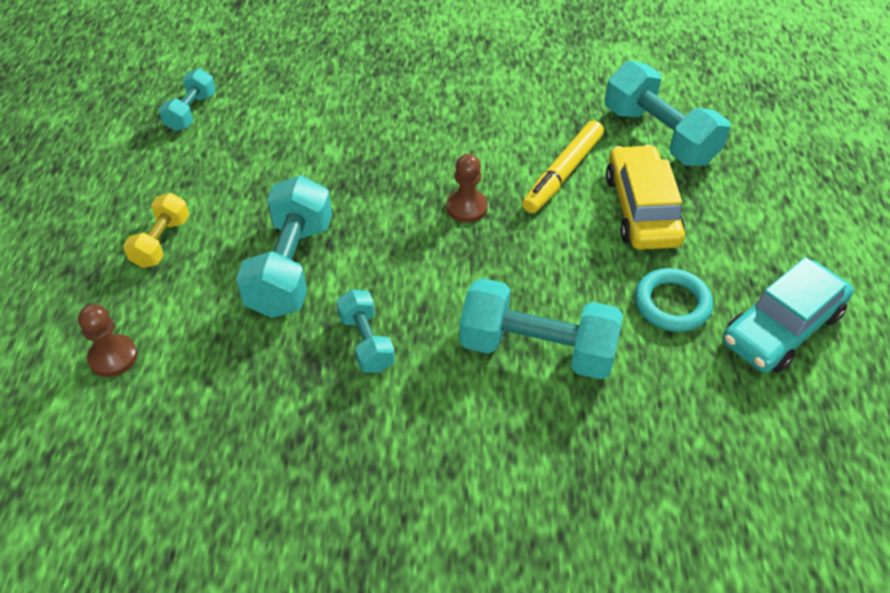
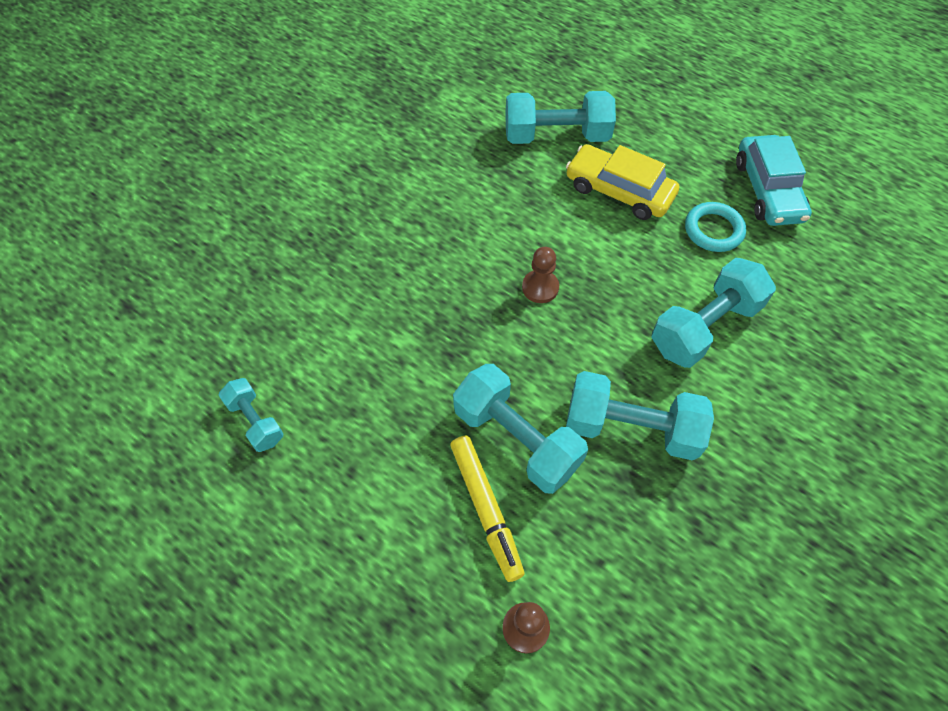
camera: 55 degrees left, 10 degrees up
(161, 242) = (412, 526): yellow dumbbell -> none
(366, 342) = (631, 428): turquoise dumbbell -> turquoise dumbbell, size x1.78
(562, 174) = (550, 211): yellow marker -> yellow marker (486, 509)

